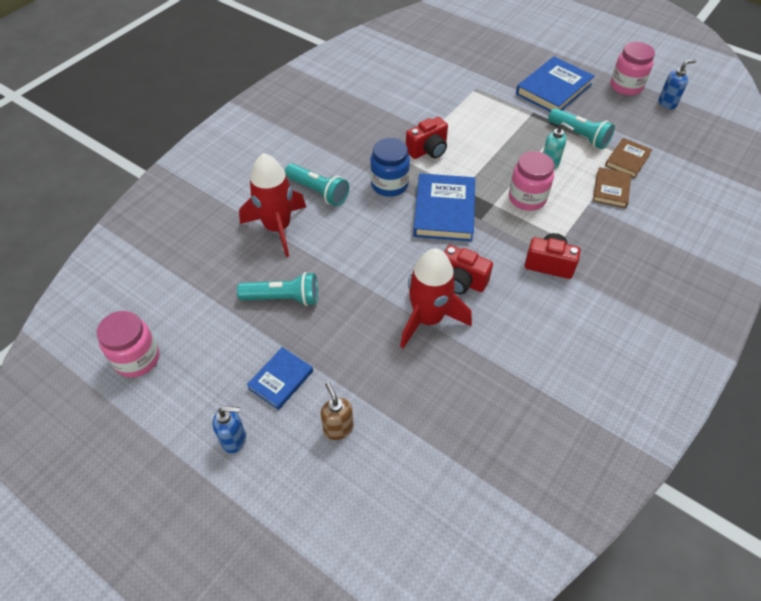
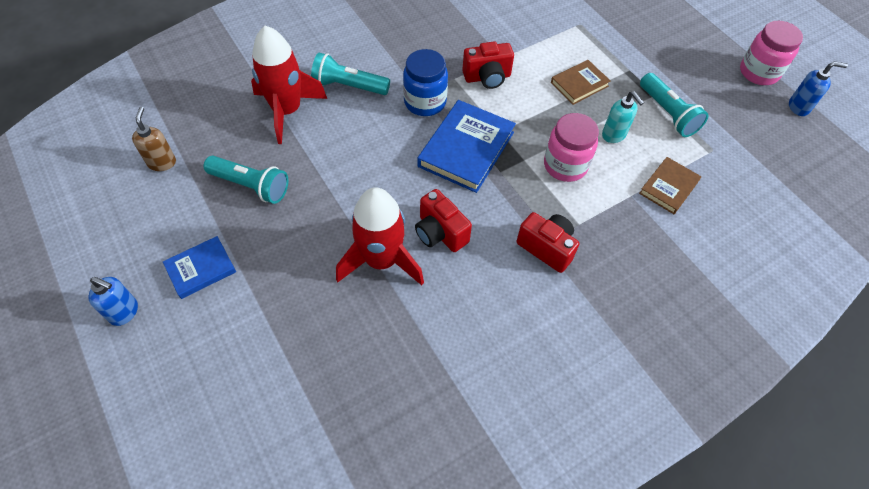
camera: 20 degrees right, 5 degrees up
(137, 359) = (85, 197): pink jar -> none
(318, 191) = (348, 86): turquoise flashlight -> turquoise flashlight turned 135 degrees clockwise
(338, 428) = (226, 341): brown soap dispenser -> brown soap dispenser (162, 162)
(553, 89) = (669, 51): blue book -> none
(627, 160) = (709, 159): brown book -> brown book (579, 84)

